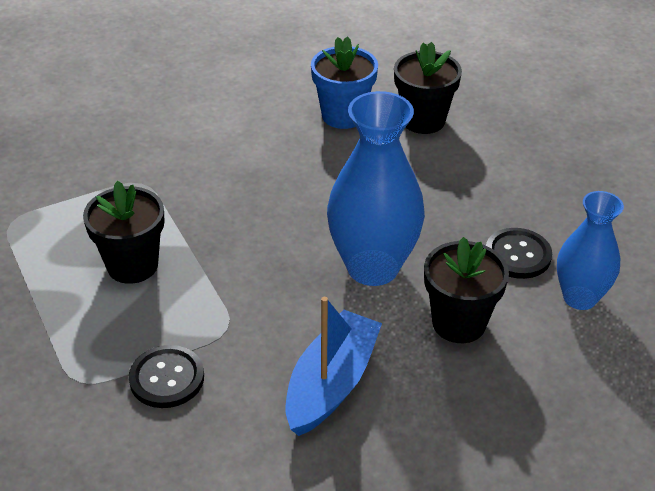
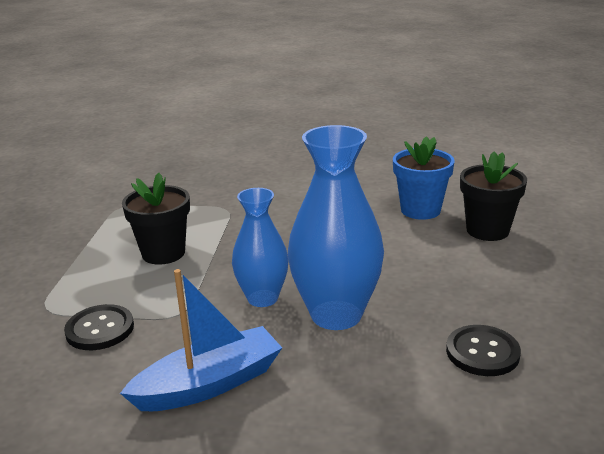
camera: 35 degrees right, 15 degrees down
(459, 323) = (369, 384): black flower pot -> none
(579, 297) = (516, 411): blue vase -> blue vase (262, 298)

